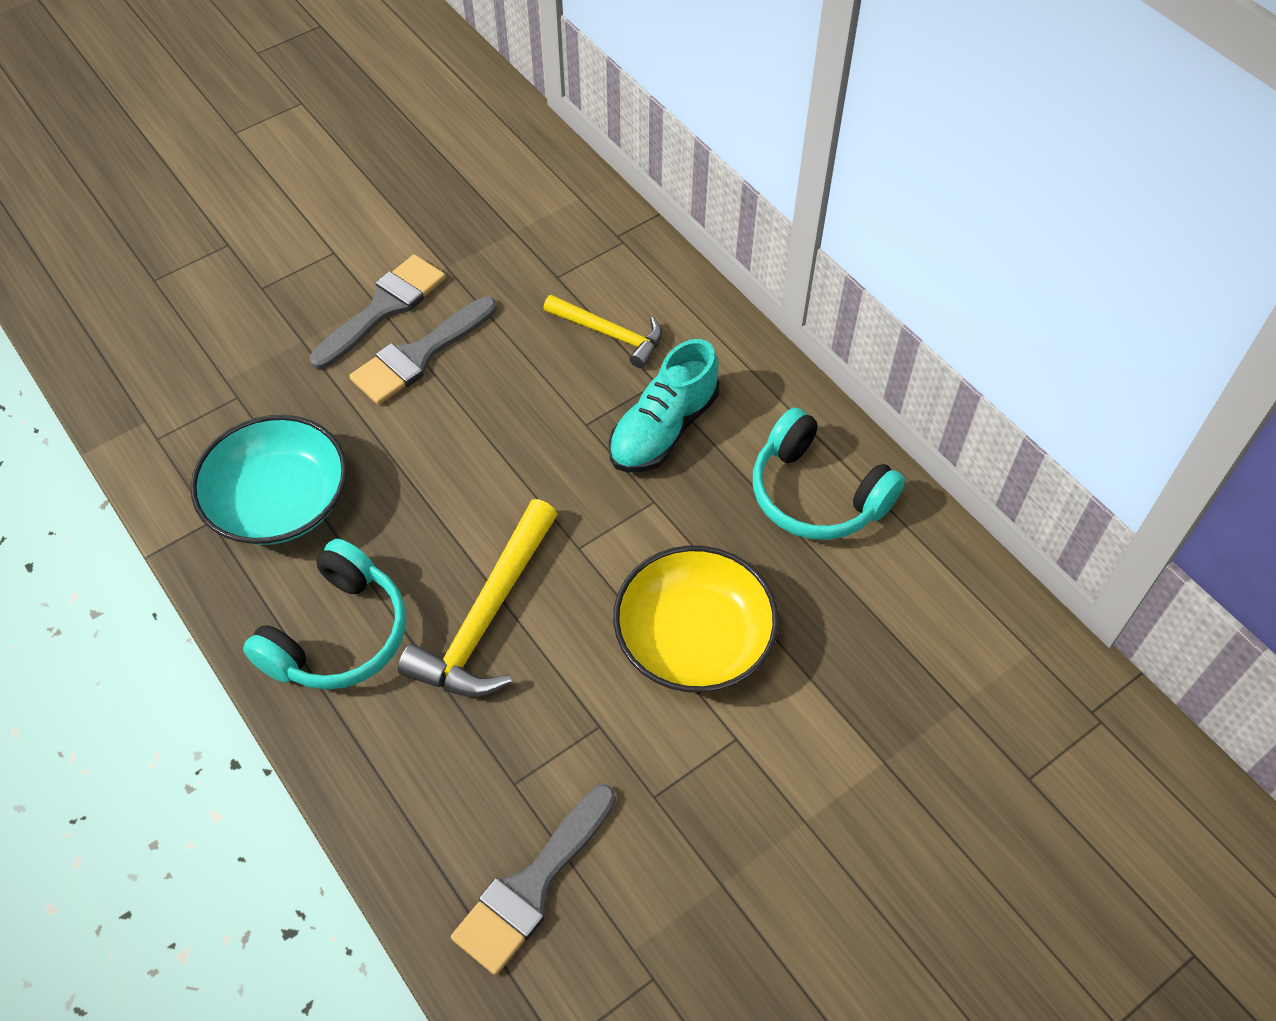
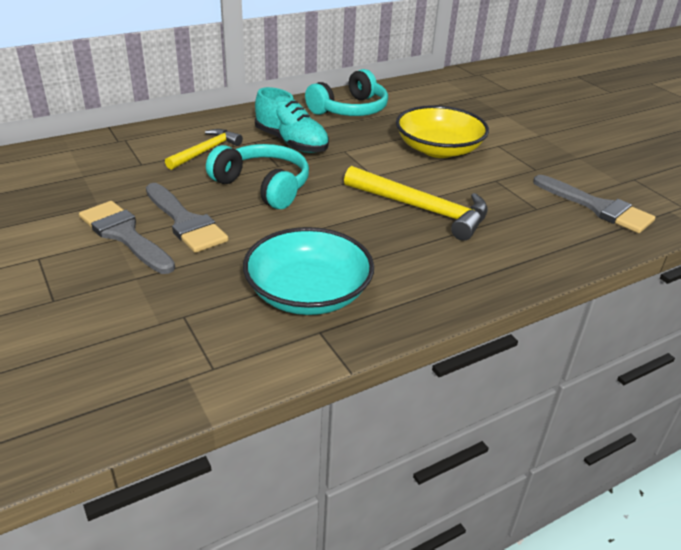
camera: 85 degrees left, 20 degrees down
(337, 634) = (435, 268): turquoise headphones -> turquoise headphones (263, 186)

